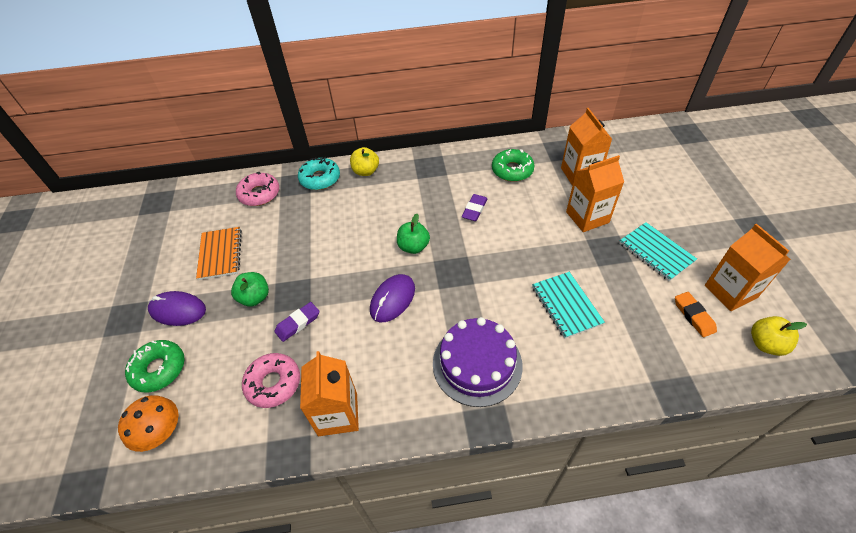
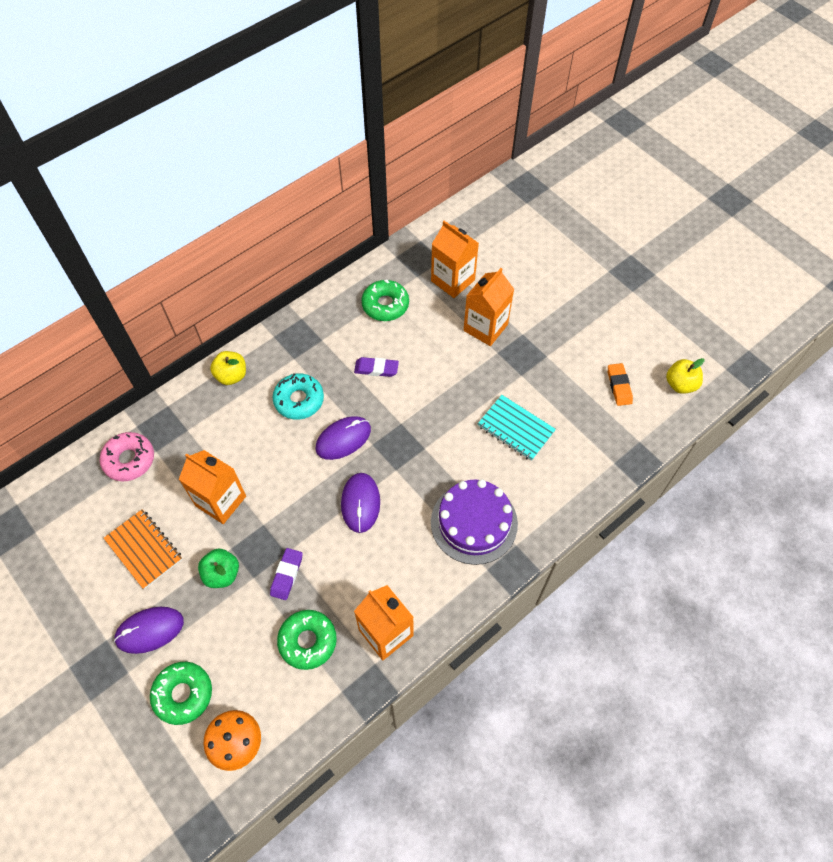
camera: 35 degrees left, 10 degrees up
(273, 383) = (308, 641): pink donut -> green donut
(320, 178) = (186, 408): turquoise donut -> turquoise donut (299, 400)
(413, 247) = (343, 439): green apple -> purple mouse
(474, 210) = (376, 369): purple eraser -> purple eraser turned 75 degrees counterclockwise
(656, 252) = (562, 337): turquoise notebook -> none
(693, 316) = (619, 386): orange eraser -> orange eraser turned 45 degrees clockwise
(730, 291) = (636, 348): orange carton -> orange carton (221, 501)

